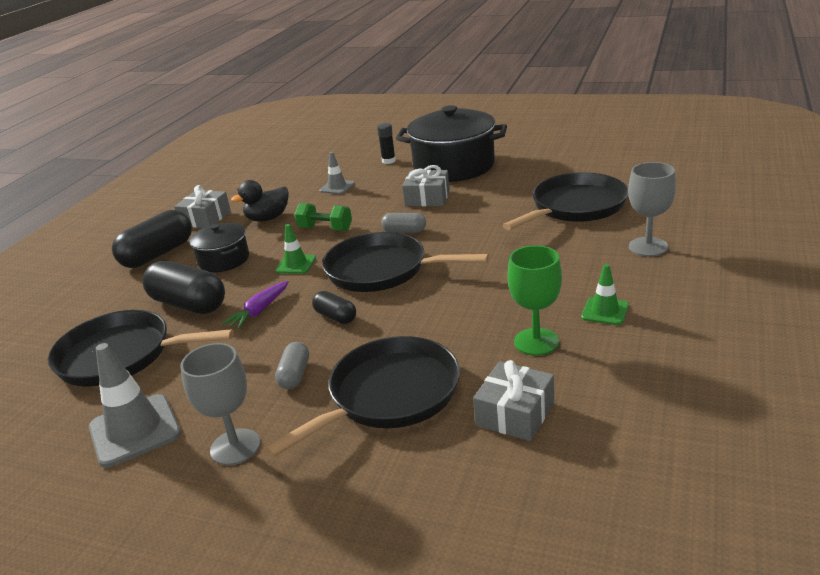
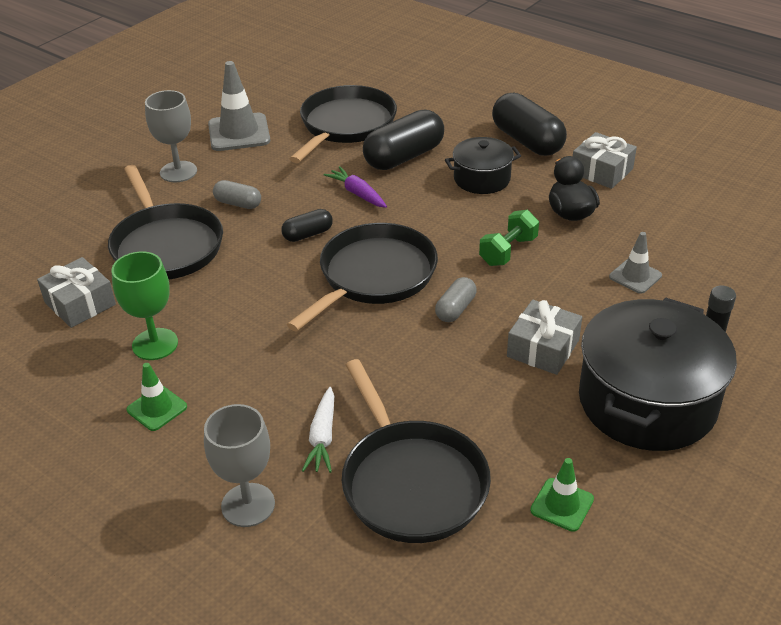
camera: 105 degrees right, 10 degrees up
(296, 264) = (434, 222): green traffic cone -> green traffic cone (562, 505)
(568, 241) = (322, 437): none -> white carrot

